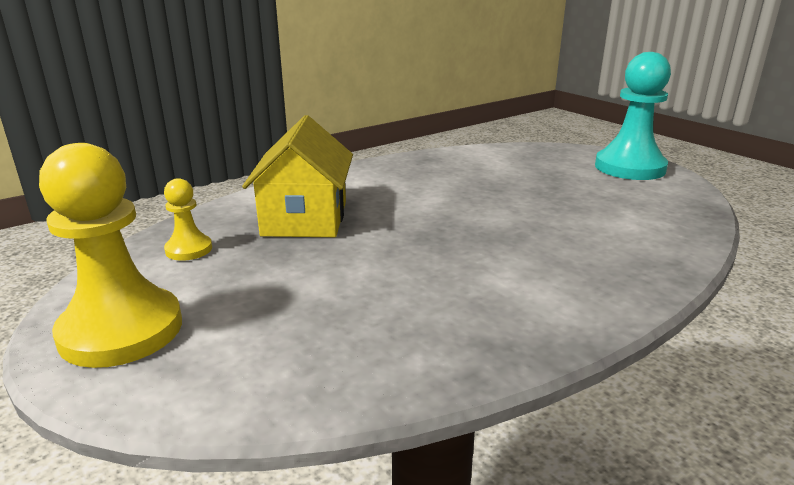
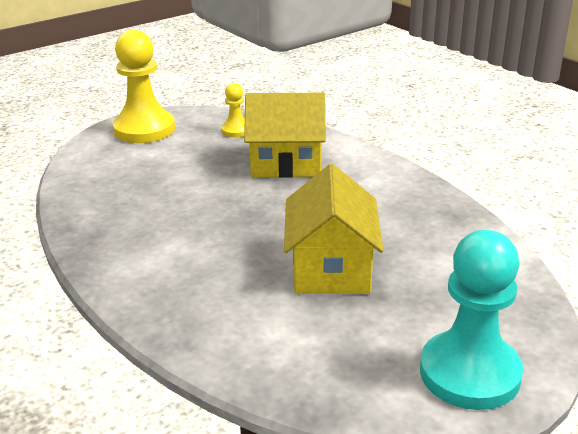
camera: 90 degrees right, 5 degrees up
(521, 202) = (331, 268): none -> yellow house

